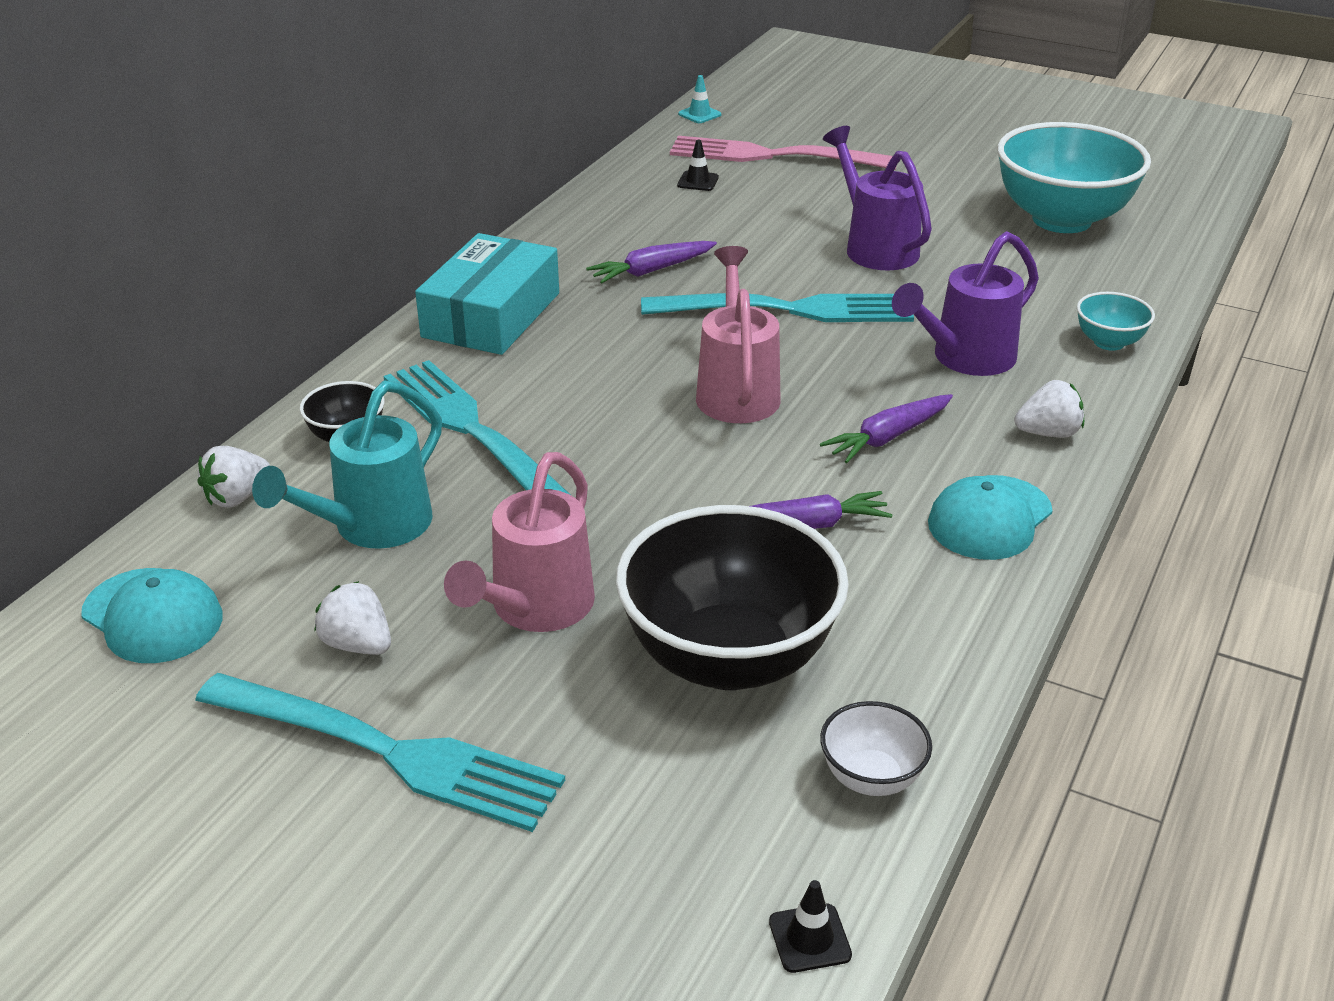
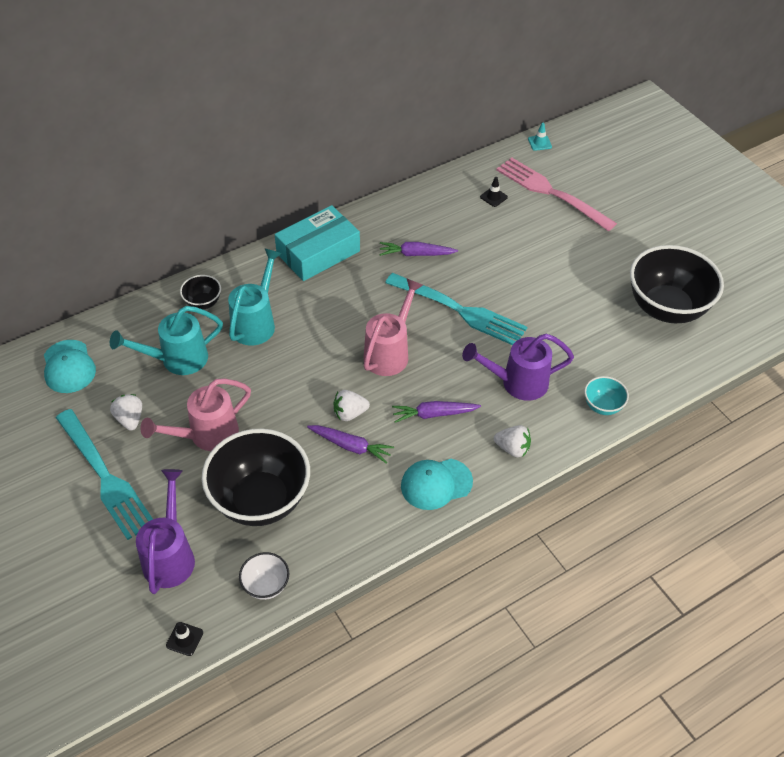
camera: 30 degrees right, 15 degrees up
(237, 497) = (138, 317): white strawberry -> white strawberry (350, 413)
(472, 430) = (256, 323): turquoise fork -> turquoise watering can
(876, 247) = (544, 286): purple watering can -> purple watering can (170, 556)
(1061, 220) = (666, 308): turquoise bowl -> black bowl

